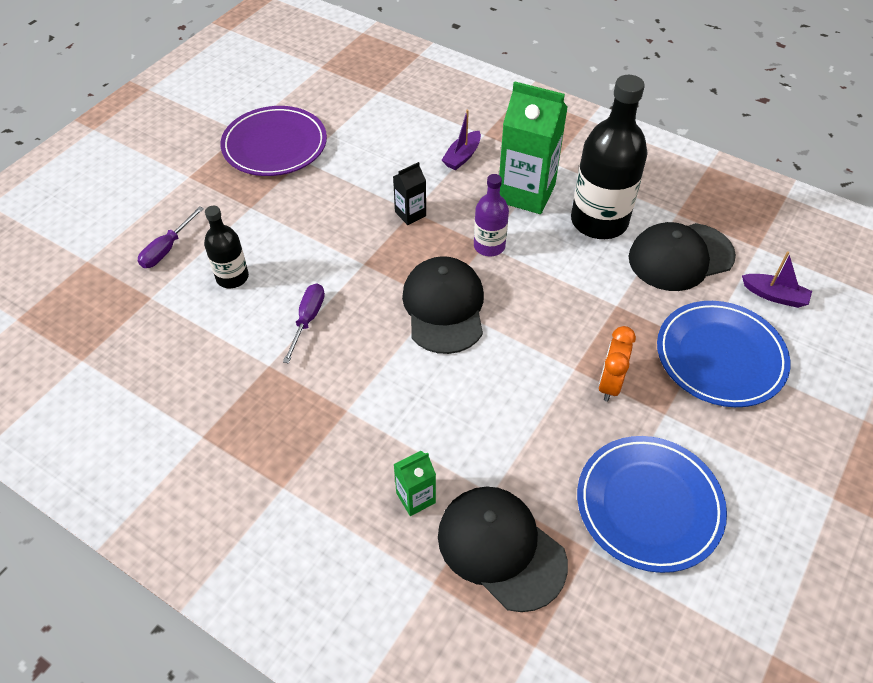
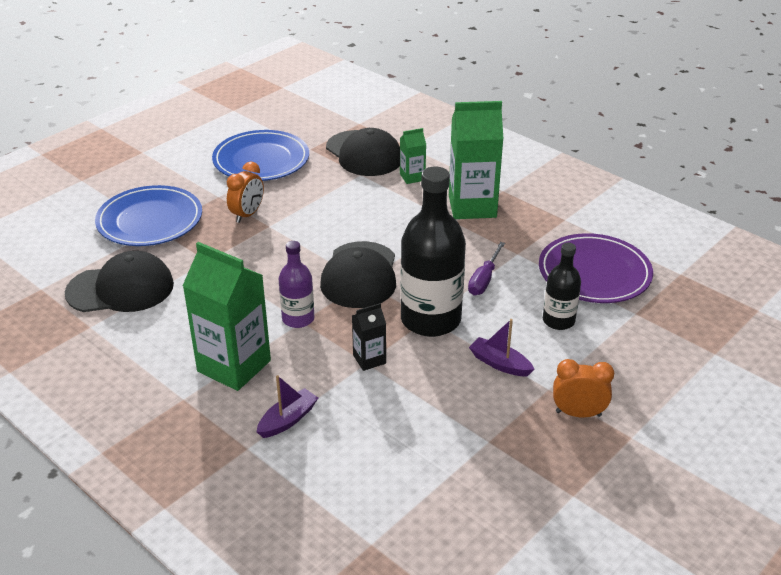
camera: 170 degrees left, 15 degrees down
(167, 249) = (632, 355): purple screwdriver -> none
(228, 189) = (578, 413): none -> orange clock
(275, 145) = (525, 468): purple plate -> purple plate (594, 273)
(325, 444) = (472, 206): none -> green carton
(599, 221) = (174, 328): black bottle -> black bottle (430, 319)
(774, 295) = (66, 252): purple boat -> purple boat (500, 364)

